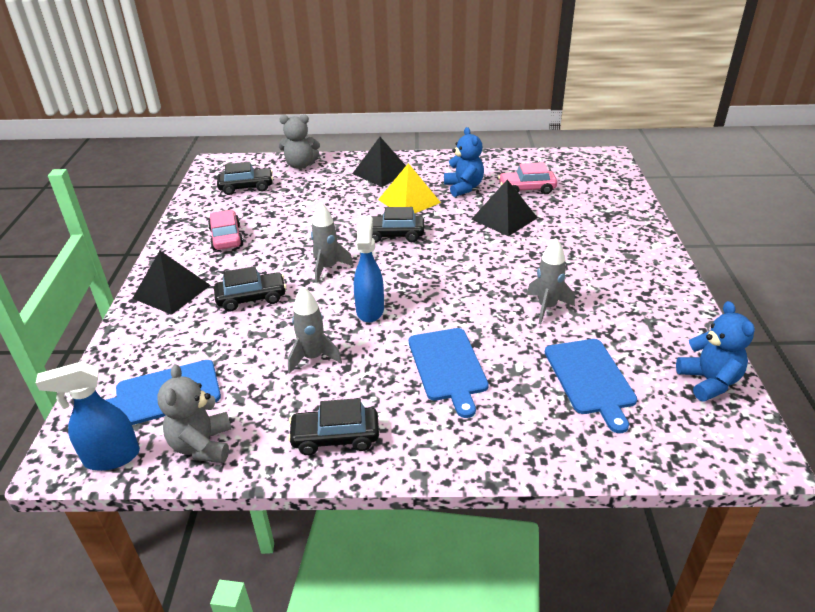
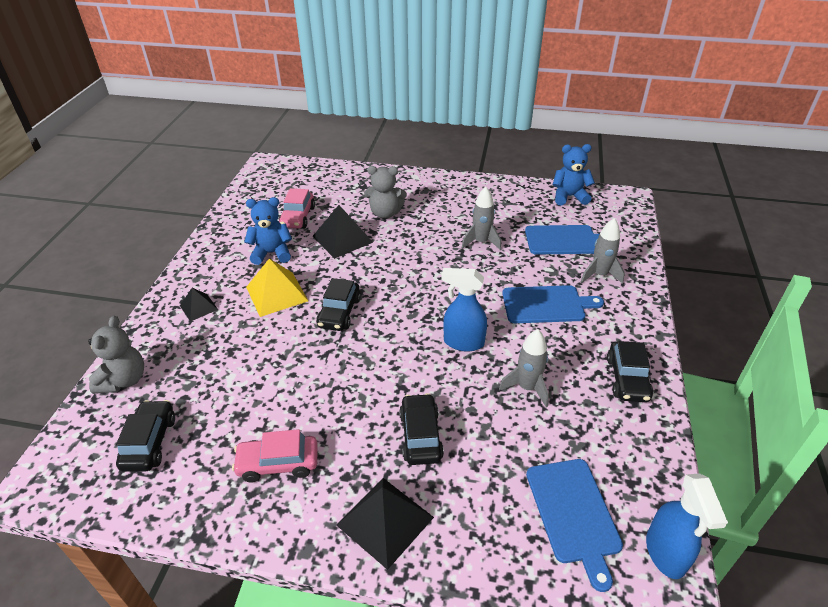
camera: 80 degrees left, 5 degrees up
(202, 445) = (643, 473): grey teddy bear -> grey teddy bear (385, 213)
(328, 268) = (382, 368): grey rocket -> grey rocket (599, 275)
(381, 172) = (198, 307): black pyramid -> black pyramid, size x0.57

